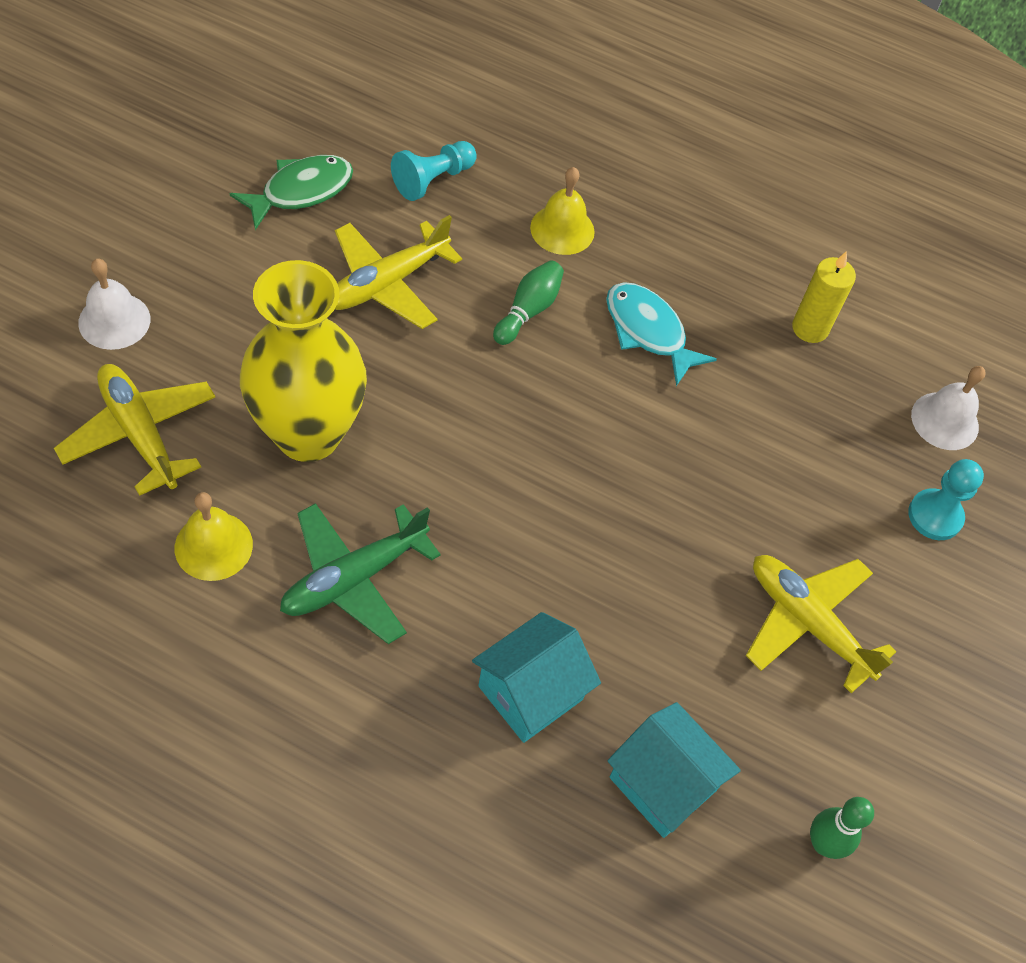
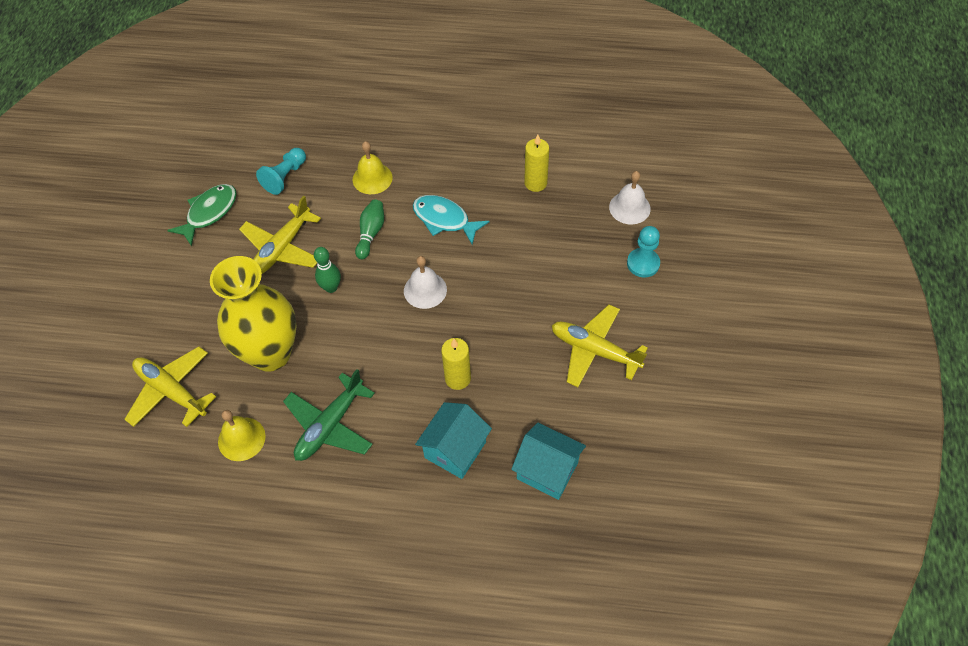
camera: 10 degrees left, 0 degrees up
(114, 321) = (129, 331): white bell -> white bell (425, 290)
(576, 583) = (458, 378): none -> yellow candle
(823, 843) = (646, 467): green bowling pin -> green bowling pin (331, 287)

